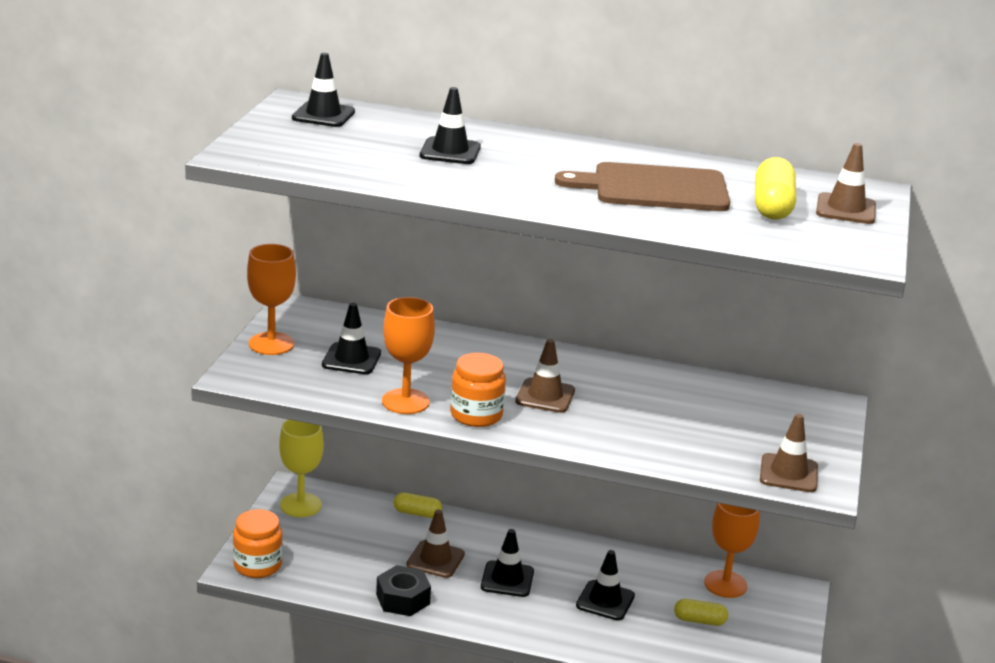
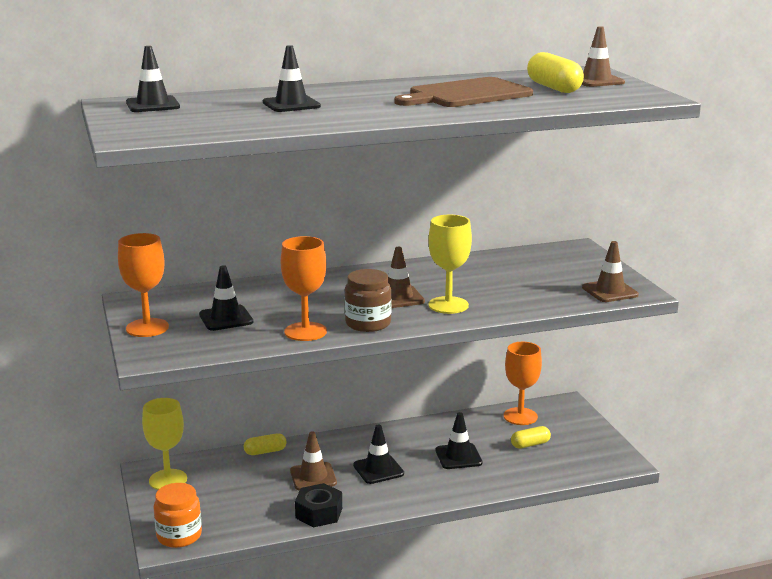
camera: 30 degrees left, 5 degrees down
(476, 415) = (368, 323): orange jar -> brown jar
(585, 424) = (448, 305): none -> yellow goblet

